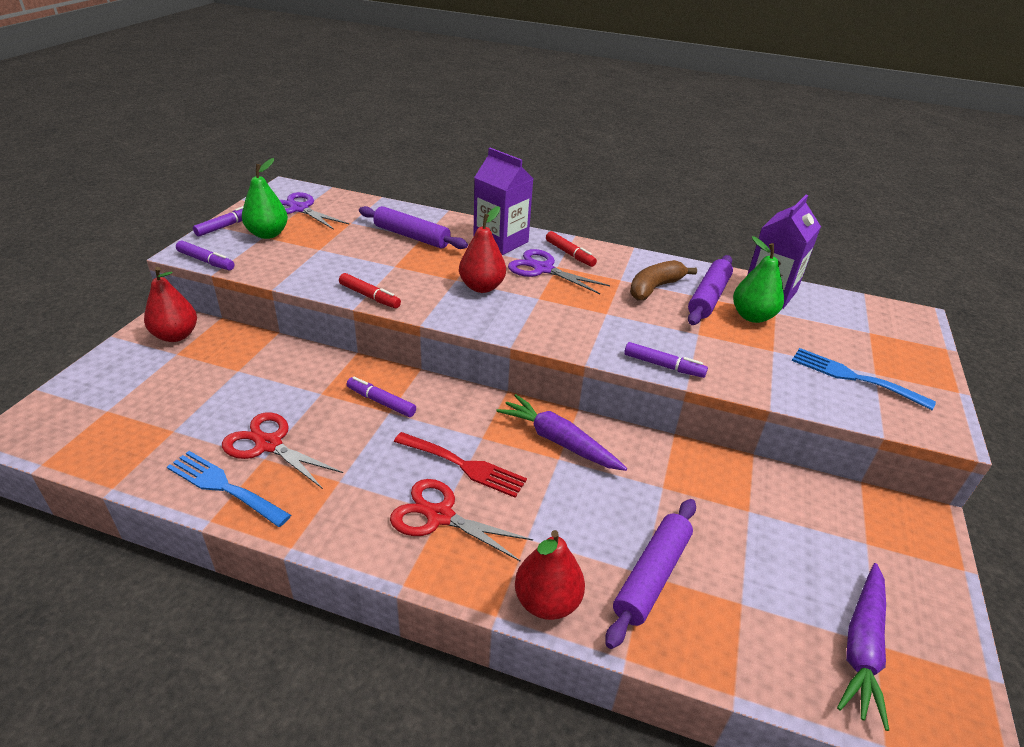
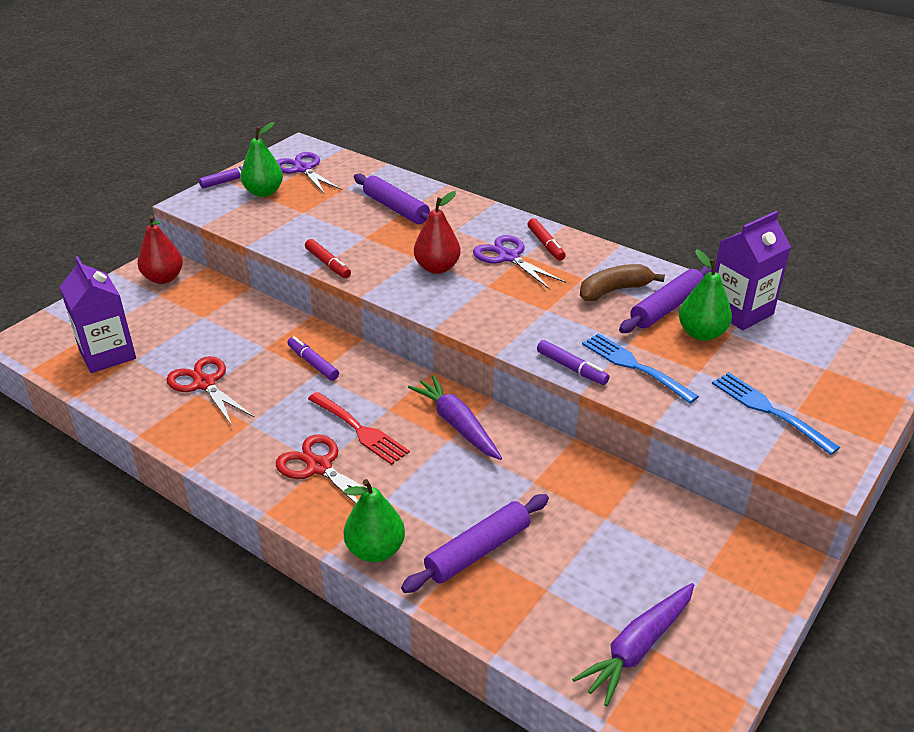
camera: 20 degrees right, 0 degrees up
(206, 261) = (200, 213): purple marker -> none
(224, 487) = (157, 411): blue fork -> blue fork (634, 366)
(501, 241) = (481, 223): purple carton -> purple carton (107, 354)
(547, 601) = (375, 550): red pear -> green pear

